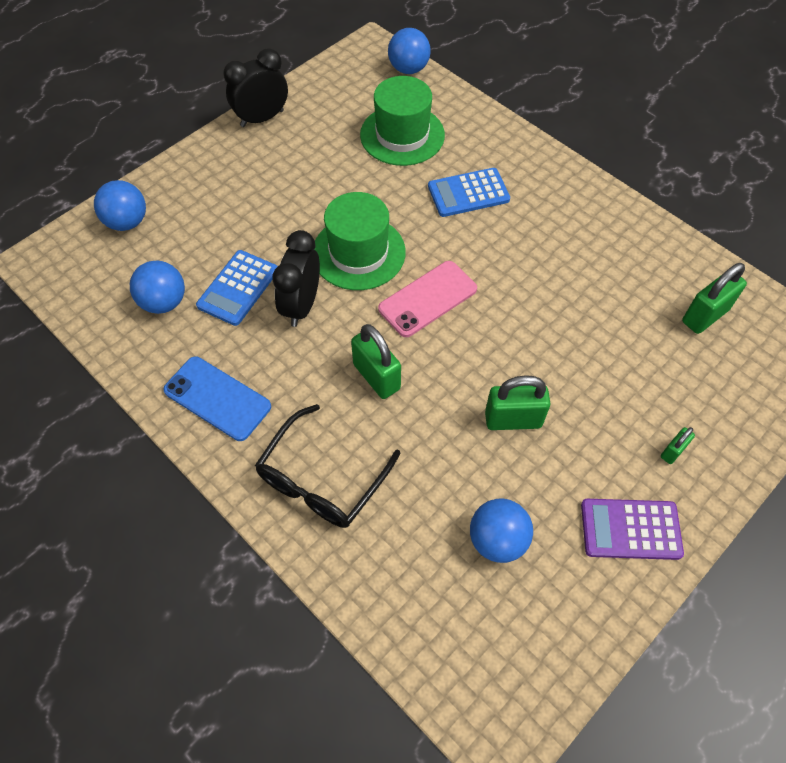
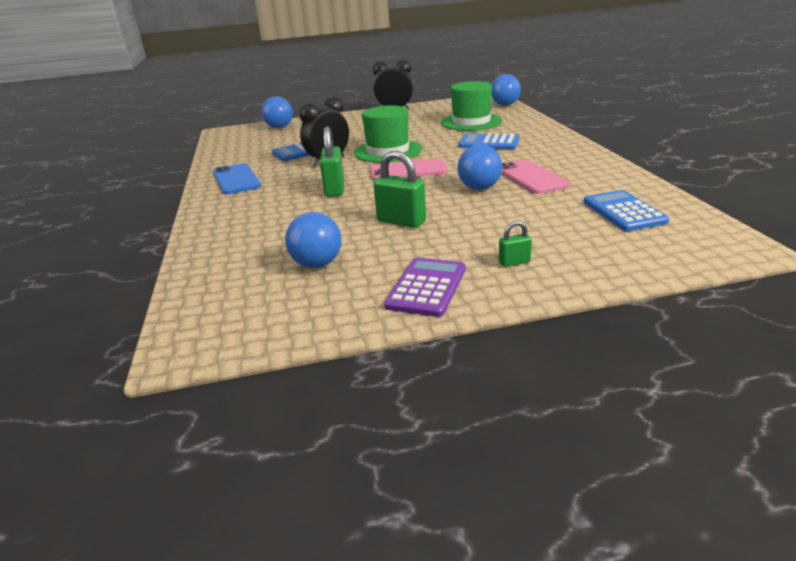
camera: 35 degrees right, 30 degrees down
(164, 302) = (259, 149): blue ball -> blue ball (479, 188)
(321, 479) = (246, 215): black glasses -> none
(575, 270) = (531, 177): none -> pink phone
(630, 529) = (427, 287): purple calculator -> purple calculator turned 75 degrees clockwise
(705, 316) = (624, 211): green padlock -> blue calculator

